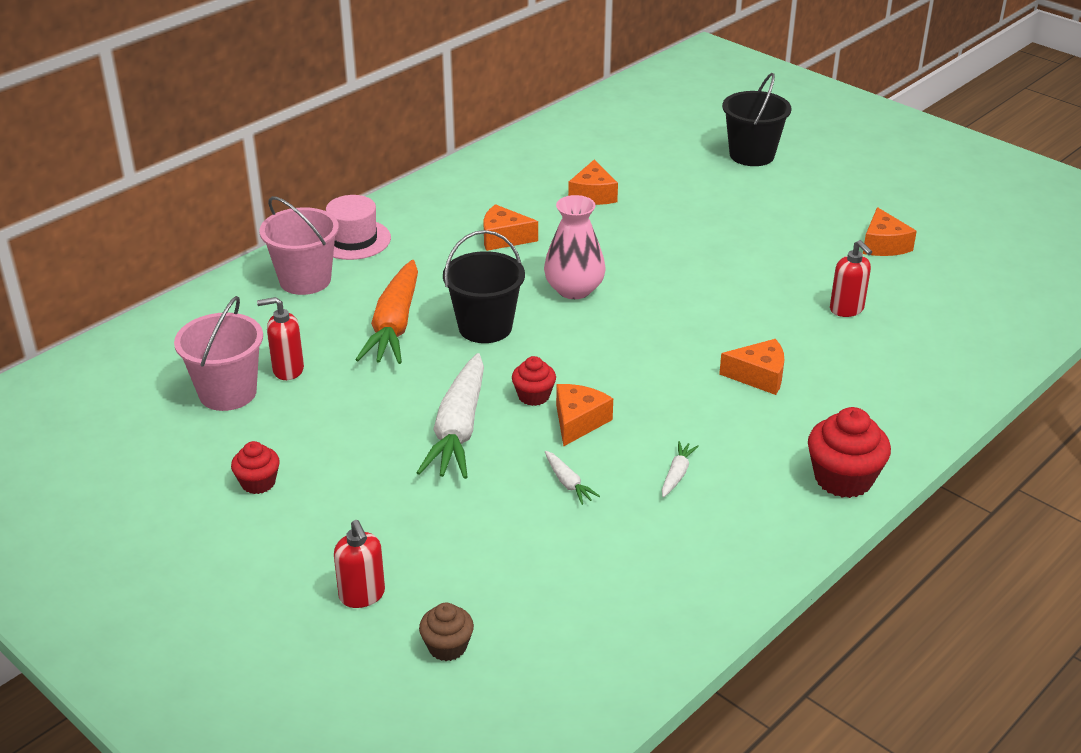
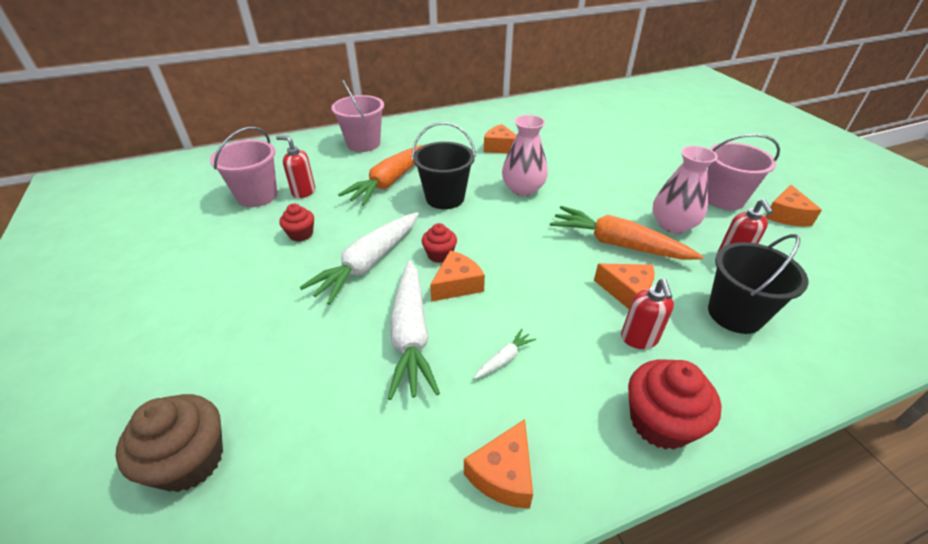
camera: 25 degrees right, 5 degrees up
(258, 483) = (212, 260): red cupcake -> red cupcake (301, 234)
(353, 239) = (410, 129): pink hat -> none
(362, 595) = (181, 378): red soap dispenser -> red soap dispenser (639, 339)
(447, 647) = (190, 460): brown cupcake -> brown cupcake, size x1.70
(568, 483) = (411, 334): white carrot -> white carrot, size x2.34
(593, 195) = (576, 135): orange cheese -> orange cheese (503, 474)
(723, 328) = (618, 244): none -> orange carrot
(751, 155) = (703, 134): black bucket -> black bucket (735, 314)
(770, 289) = (672, 225): none -> pink vase
(811, 241) = (723, 199): none -> pink bucket

